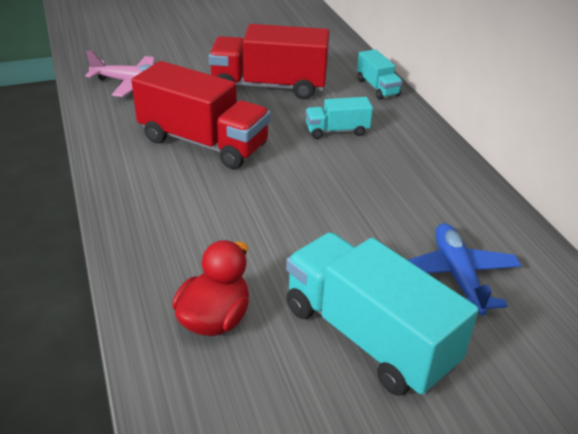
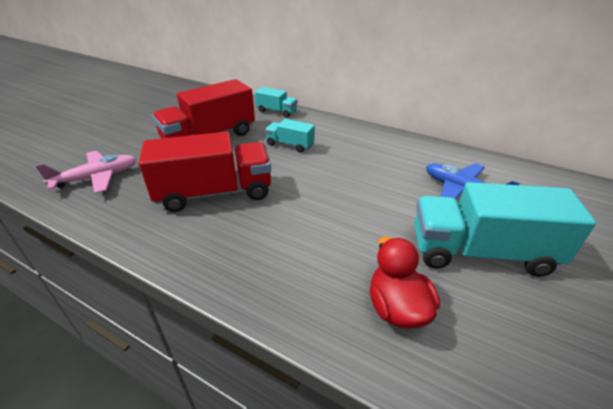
camera: 40 degrees left, 0 degrees up
(337, 131) = (290, 145): turquoise truck -> turquoise truck turned 75 degrees clockwise

